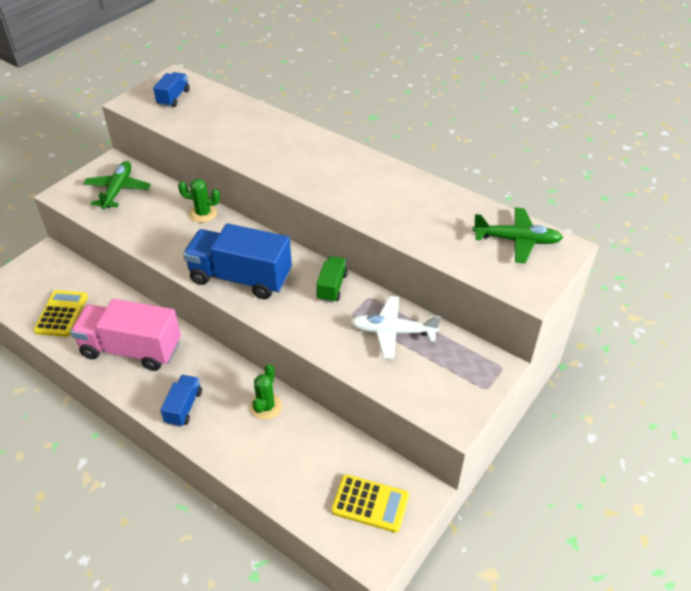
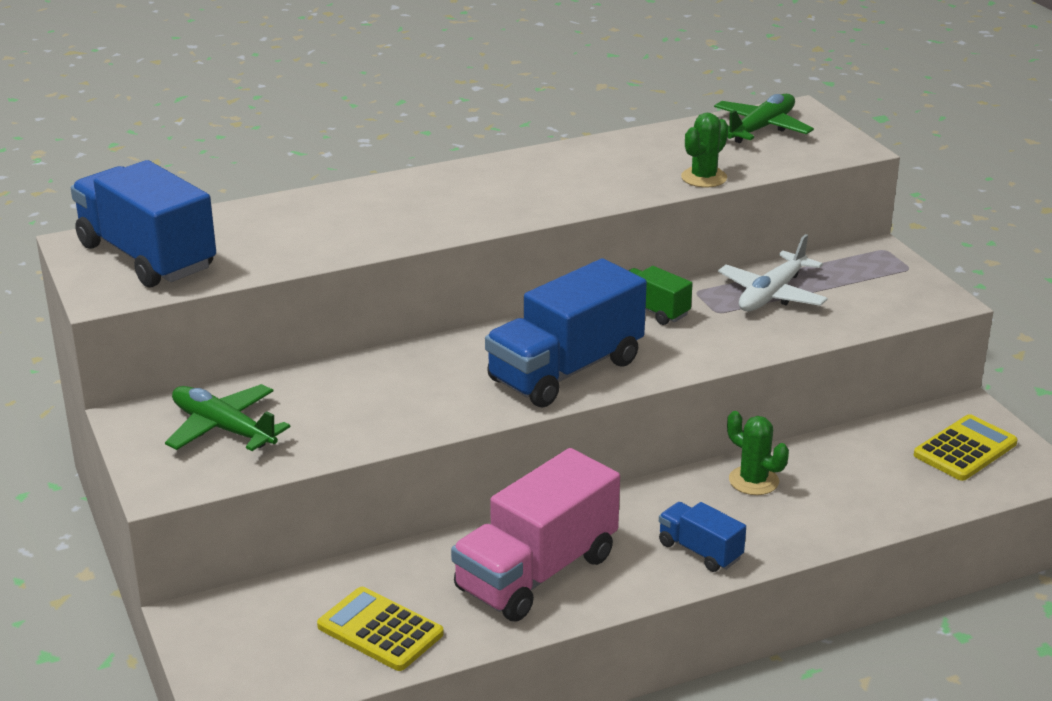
camera: 60 degrees left, 15 degrees down
(173, 98) = (147, 257): blue truck -> blue truck, size x2.02
(203, 213) = (382, 366): green cactus -> green cactus (704, 178)

